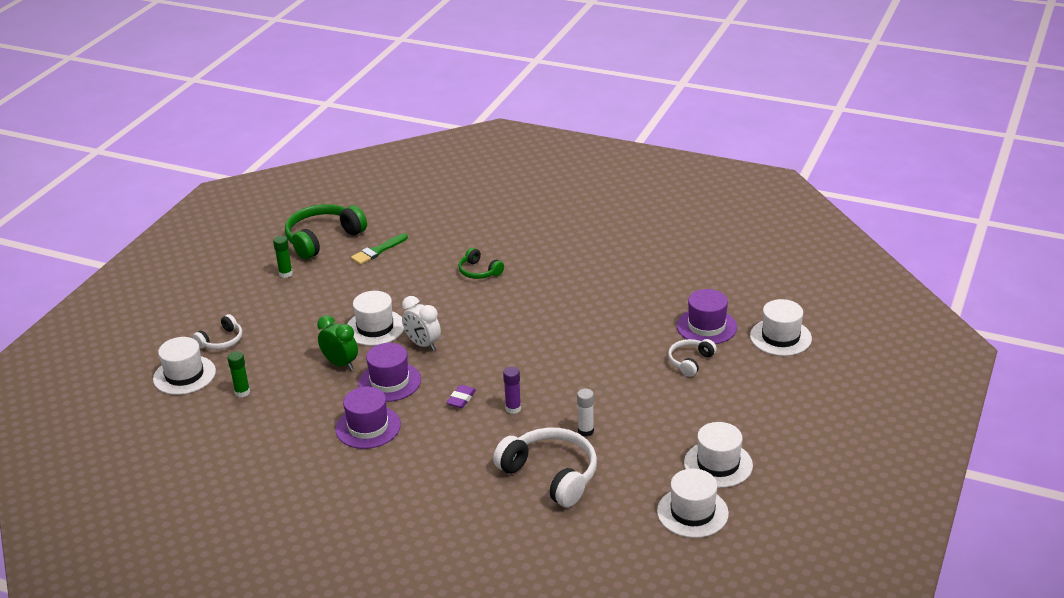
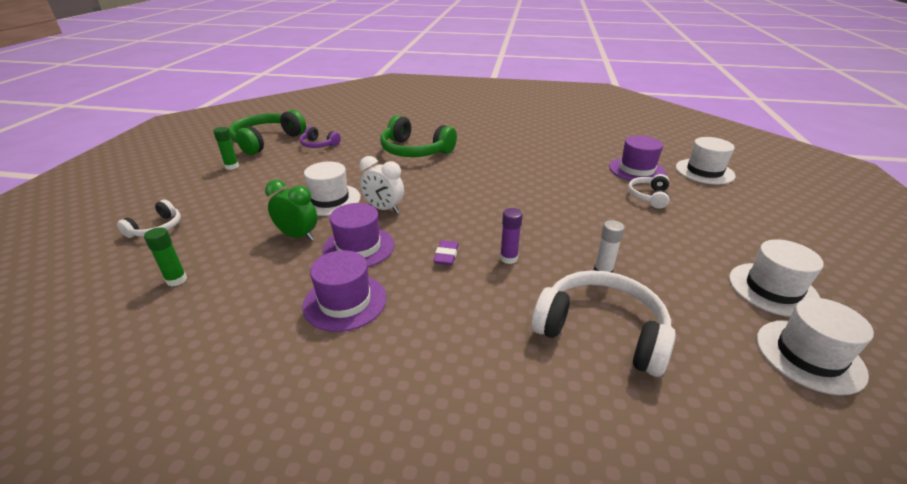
camera: 15 degrees left, 0 degrees up
(184, 375) = (101, 269): white hat -> none
(378, 251) = (319, 145): green brush -> purple headphones
(479, 271) = (415, 151): green headphones -> green headphones, size x1.86

